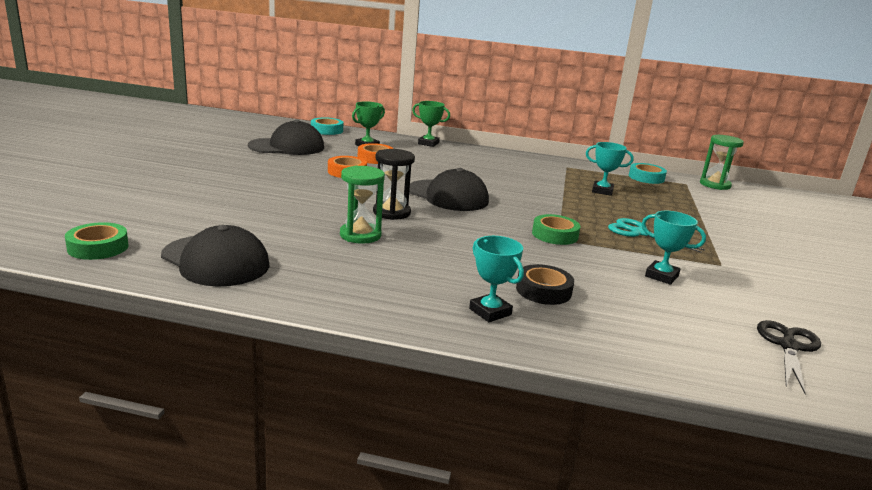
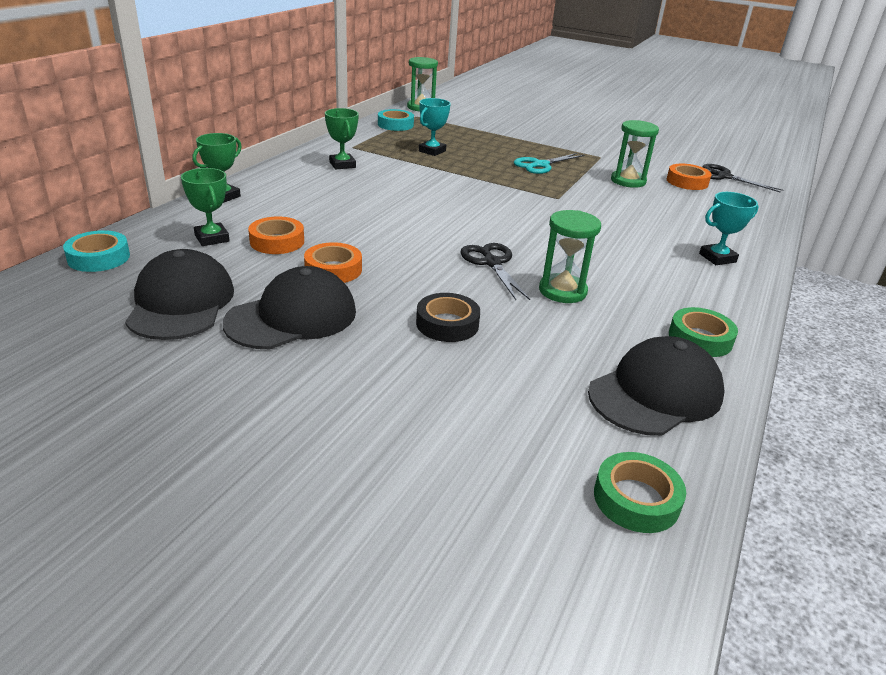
camera: 75 degrees left, 10 degrees up
(391, 212) = (492, 263): black hourglass -> black scissors
(448, 196) = (439, 223): black cap -> black cap (292, 317)
(524, 166) = (342, 165): none -> green trophy
(543, 290) = (670, 229): black tape -> black tape (447, 324)
(555, 235) = (549, 197): green tape -> green tape (700, 338)
(661, 276) = (628, 181): turquoise trophy -> green hourglass
(719, 314) = (687, 182): none -> orange tape

